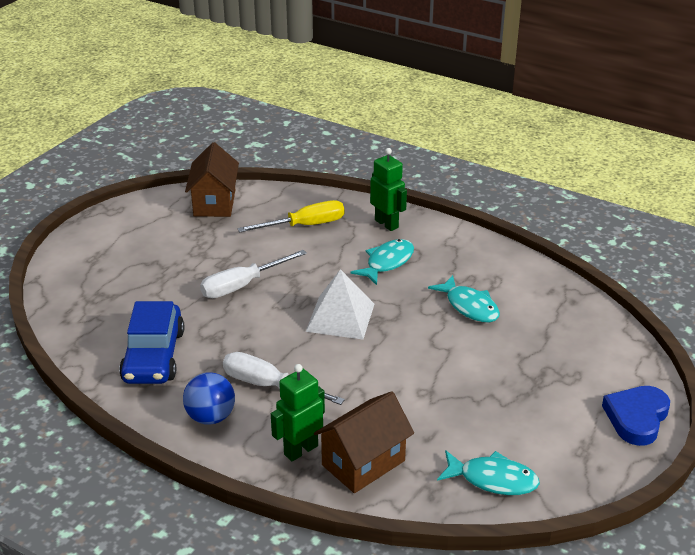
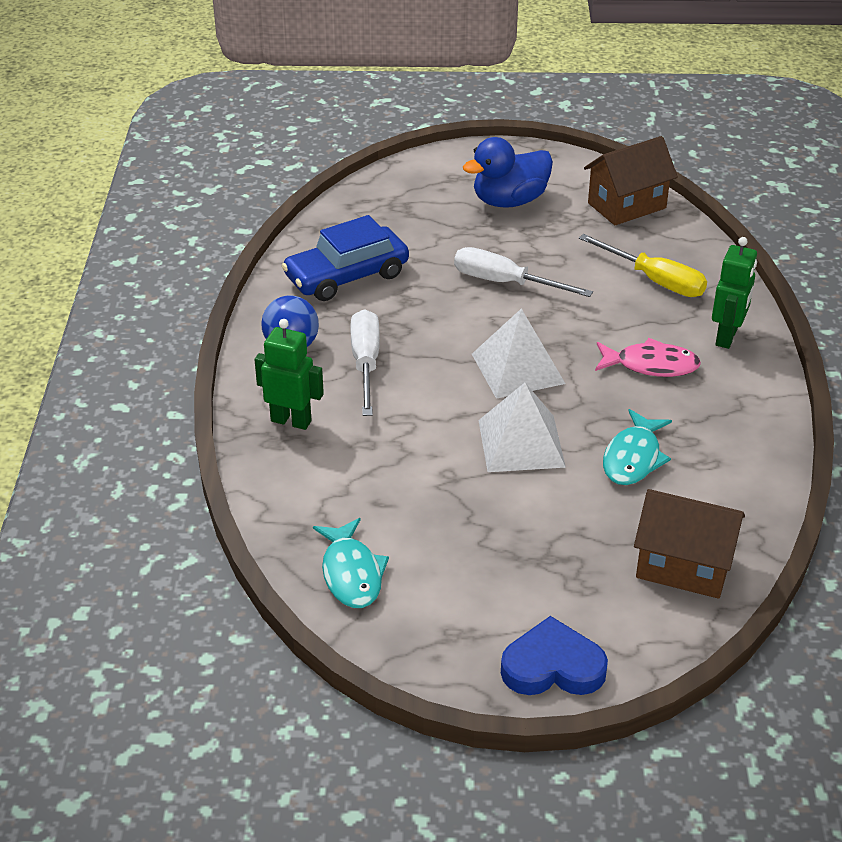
camera: 60 degrees right, 5 degrees up
(152, 246) = (509, 201): none -> blue duck
(363, 463) = (305, 469): brown house -> brown house (683, 566)
(387, 262) = (651, 365): turquoise fish -> pink fish
(418, 346) = (521, 443): none -> white pyramid

